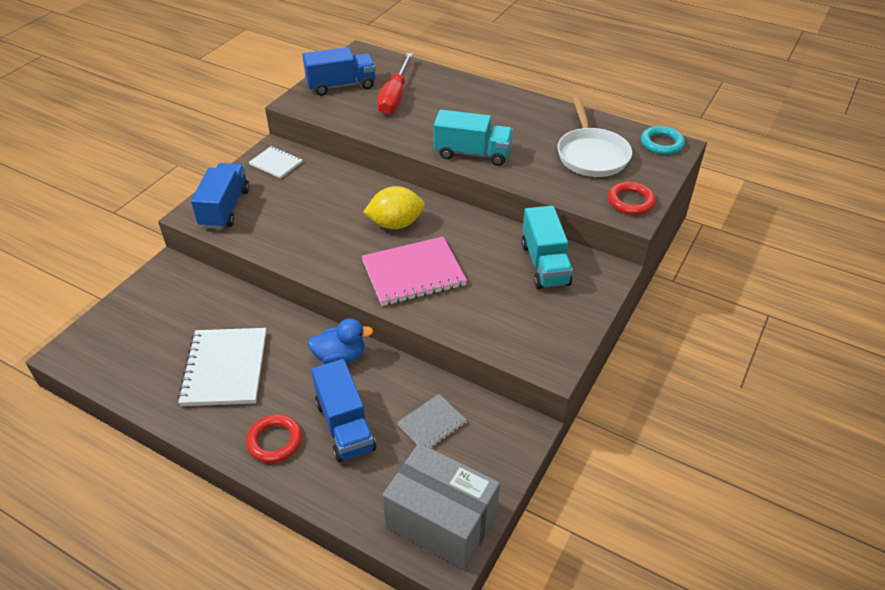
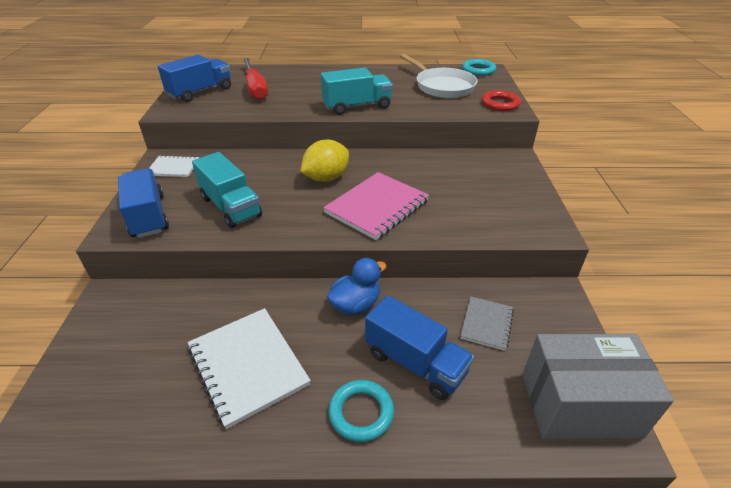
camera: 30 degrees left, 5 degrees down
(275, 441) = (361, 413): red ring -> turquoise ring
(545, 264) = (468, 167): turquoise truck -> turquoise truck (231, 207)

